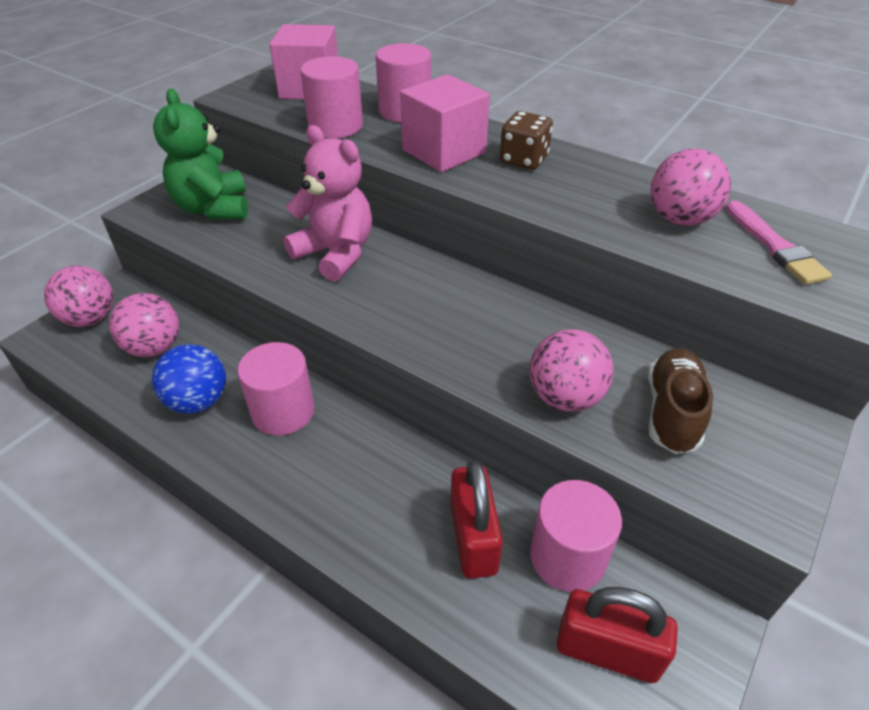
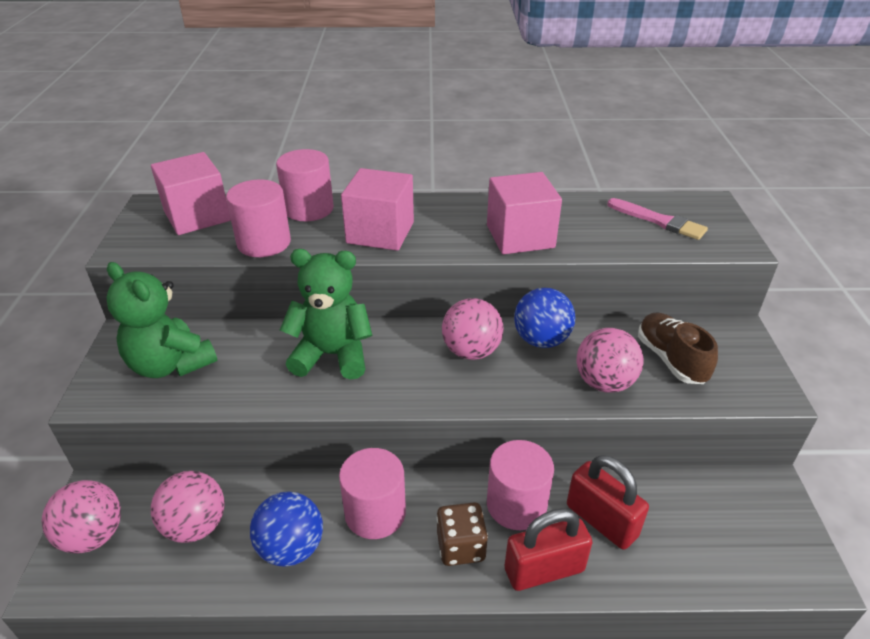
camera: 35 degrees left, 5 degrees down
(336, 254) = (332, 355): pink teddy bear -> green teddy bear
(524, 160) = (446, 218): brown dice -> brown dice (461, 546)
(542, 326) = (541, 340): none -> blue ball
(567, 557) = (665, 495): pink cylinder -> pink cylinder (516, 504)
(580, 203) = (520, 236): none -> pink cube
(607, 651) = (738, 539): red padlock -> red padlock (544, 570)
(680, 219) = (591, 224): pink ball -> pink ball (471, 351)

